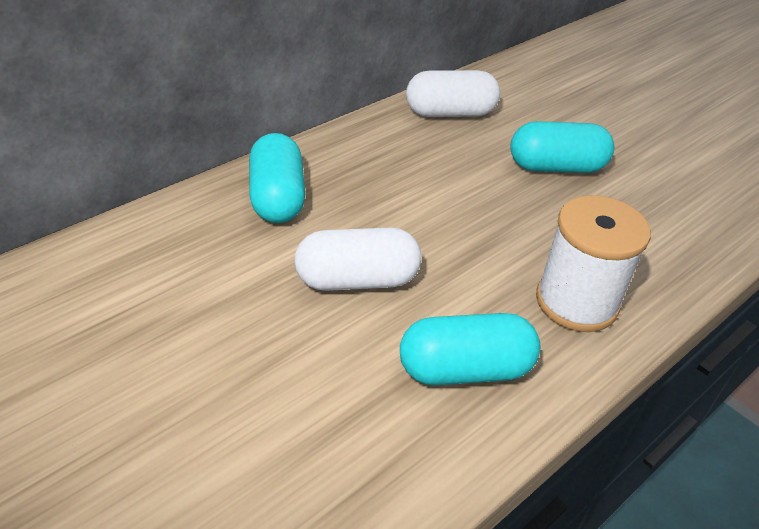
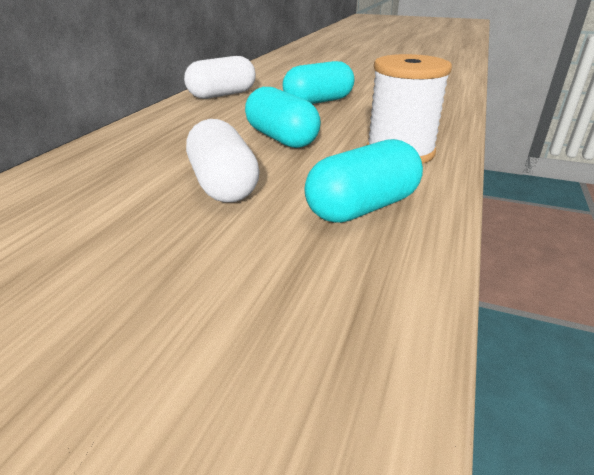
camera: 25 degrees left, 10 degrees down
(277, 198) = (111, 159): turquoise capsule -> turquoise capsule (281, 138)
(357, 280) = (223, 185): white capsule -> white capsule turned 75 degrees counterclockwise

